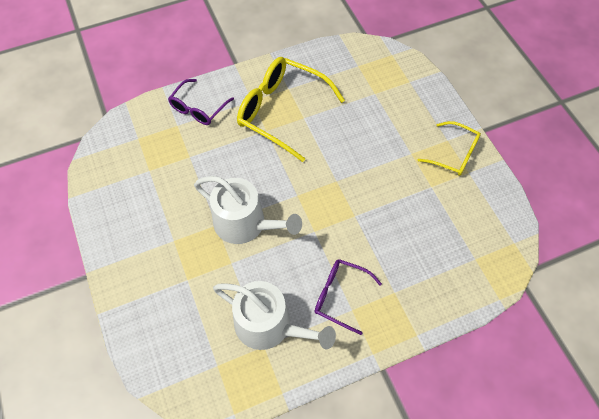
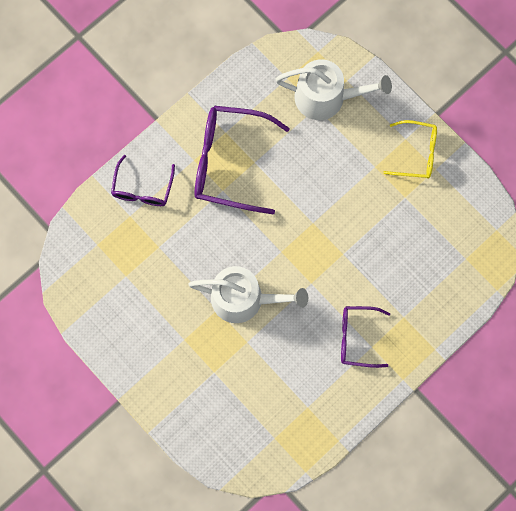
camera: 20 degrees left, 15 degrees up
(269, 325) = (305, 387): white watering can -> white watering can (326, 97)
(281, 111) = (229, 162): yellow glasses -> purple glasses

